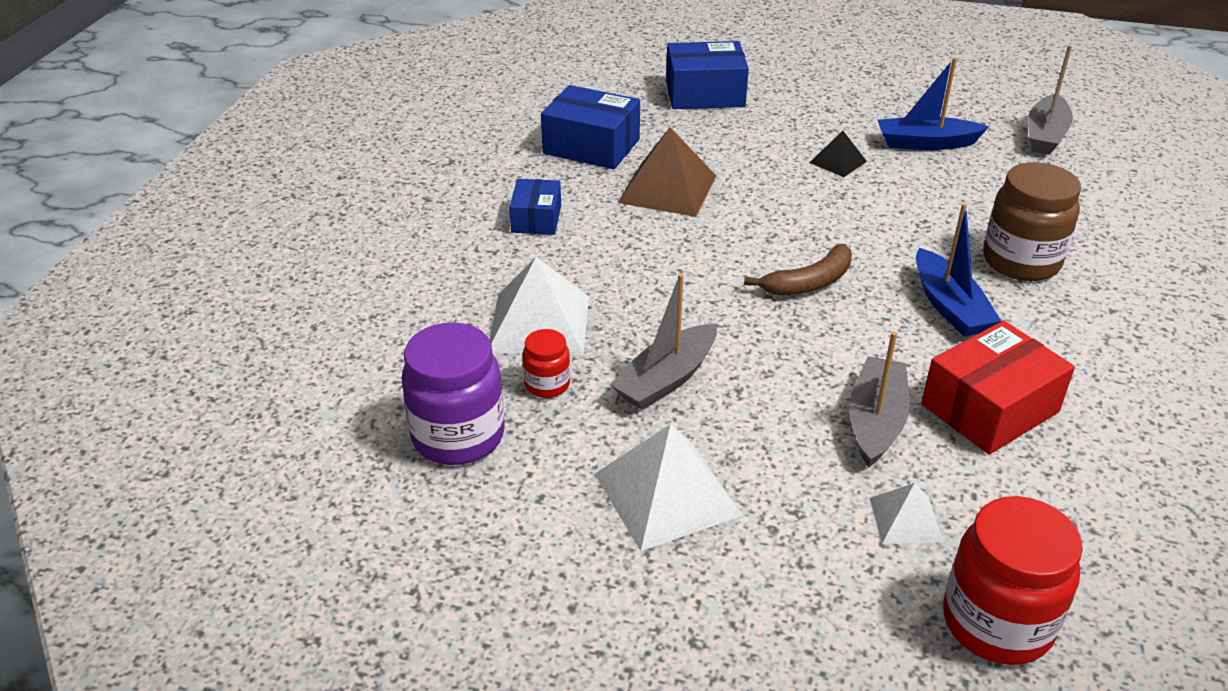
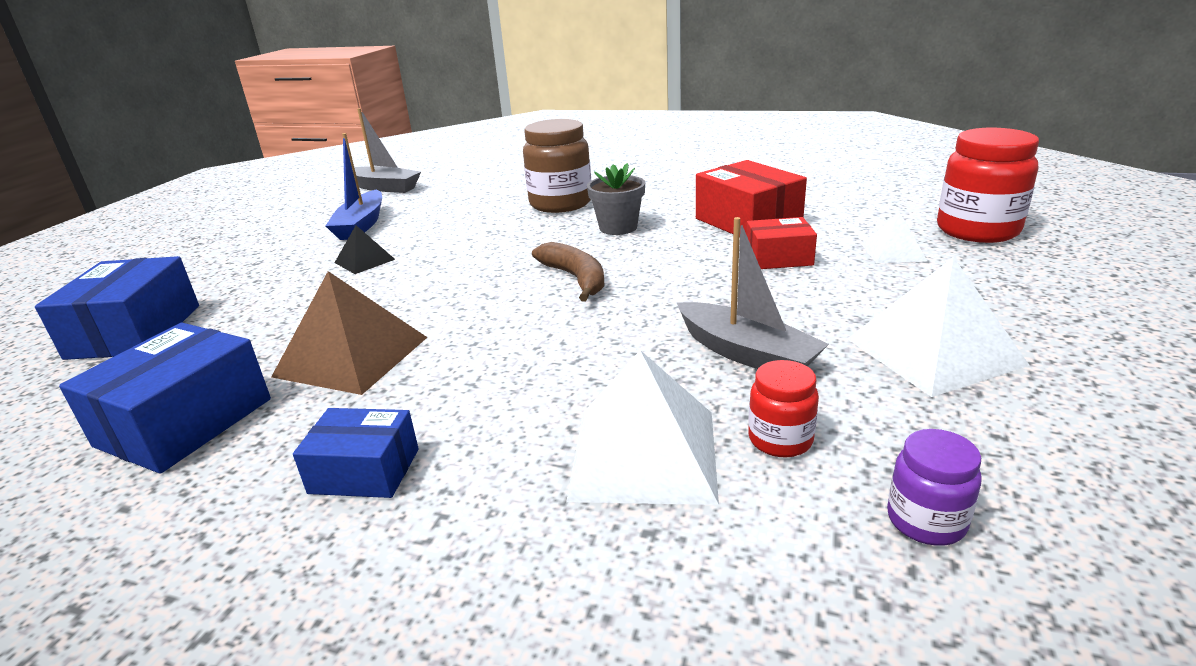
camera: 85 degrees left, 10 degrees down
(458, 436) = (926, 521): purple jar -> purple jar, size x0.52
(876, 421) = (778, 258): grey boat -> red box
(949, 306) = (618, 227): blue boat -> grey flower pot

